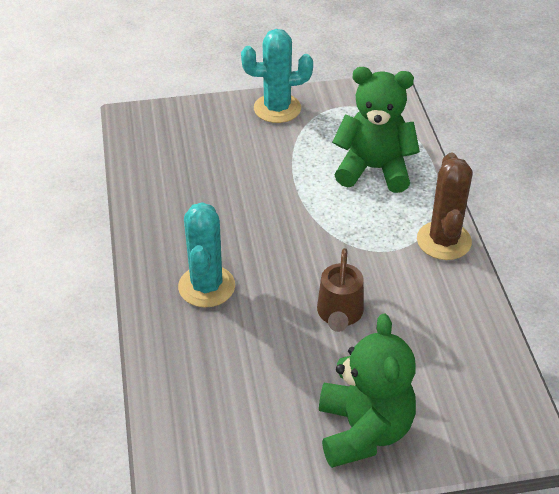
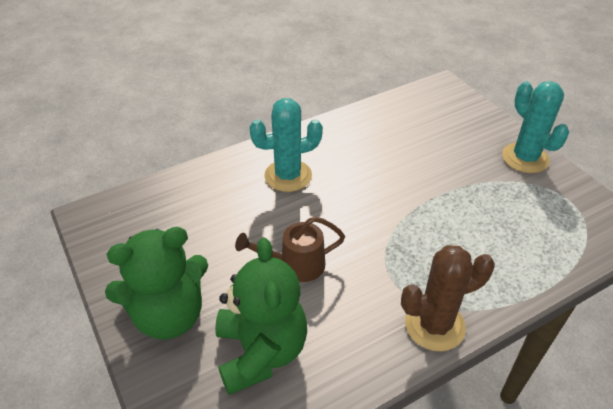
camera: 70 degrees right, 0 degrees up
(374, 169) = (498, 244): green teddy bear -> green teddy bear (261, 352)

